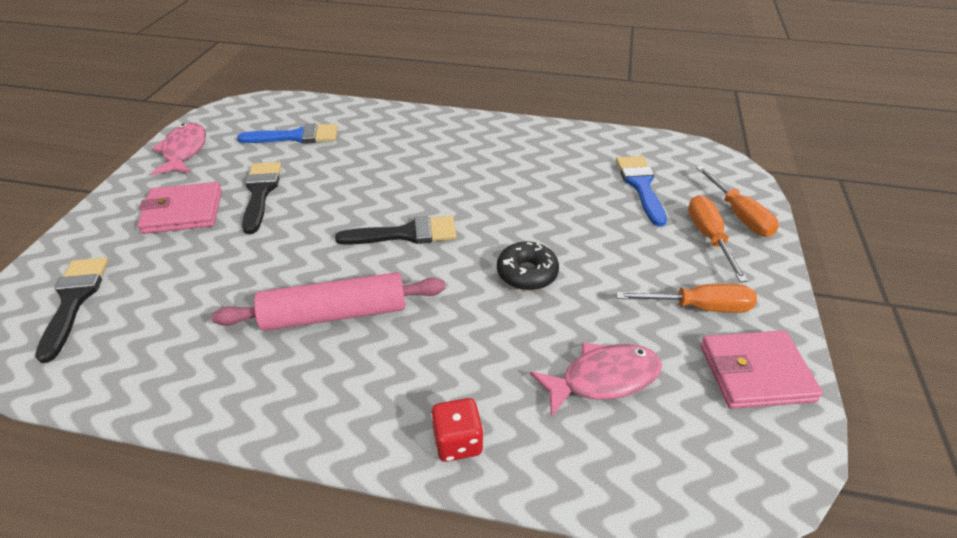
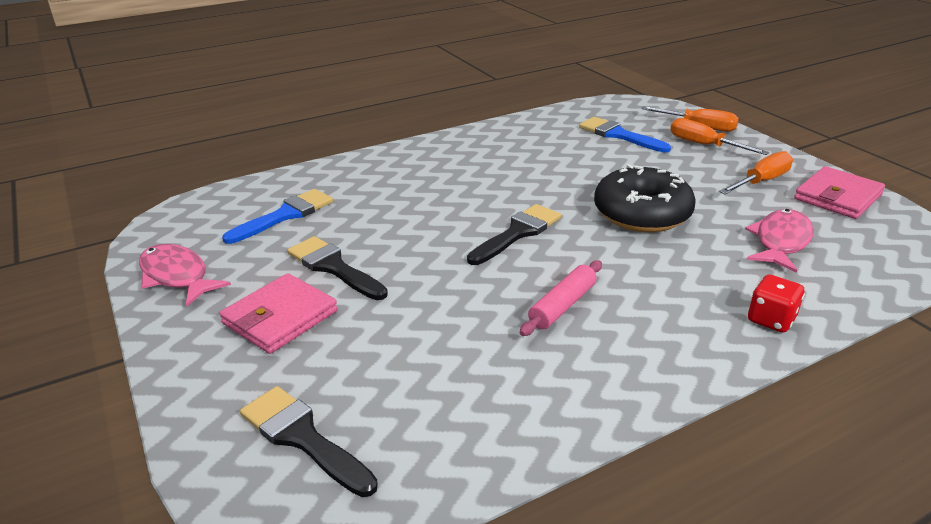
camera: 40 degrees left, 10 degrees down
(335, 314) = (562, 306): pink rolling pin -> pink rolling pin, size x0.62
(527, 273) = (642, 213): black donut -> black donut, size x1.69

